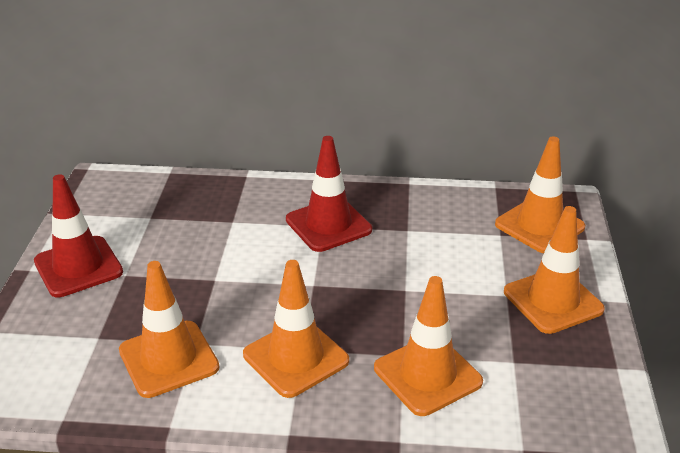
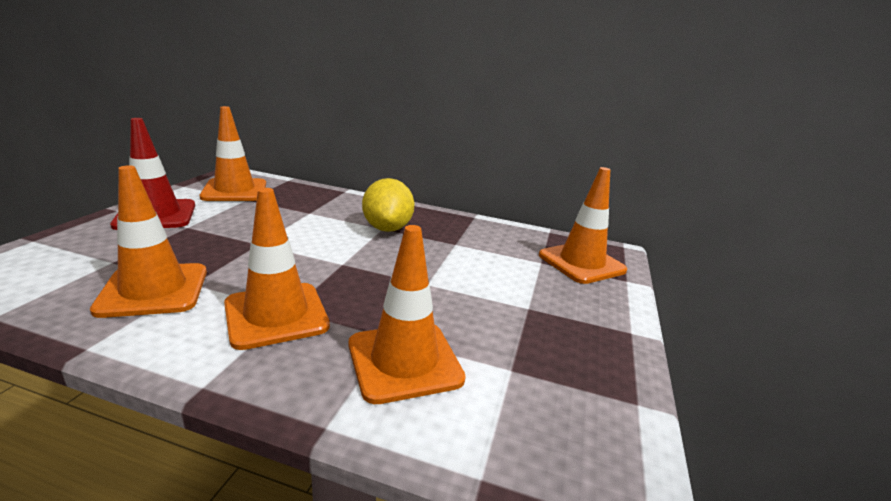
camera: 10 degrees right, 10 degrees down
(328, 225) = (387, 228): red traffic cone -> yellow lemon
(553, 301) = (576, 322): orange traffic cone -> orange traffic cone (234, 190)

